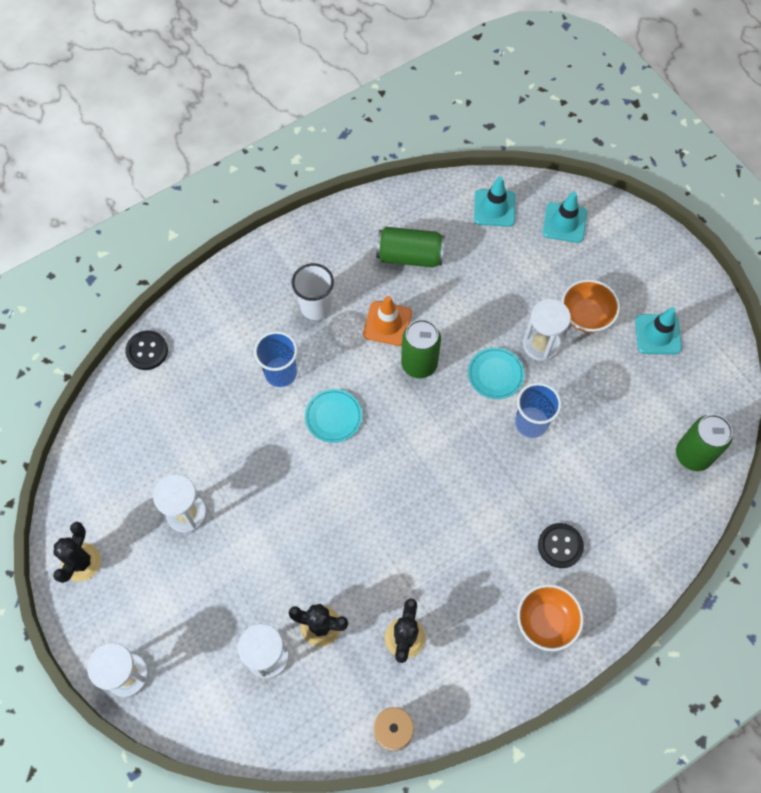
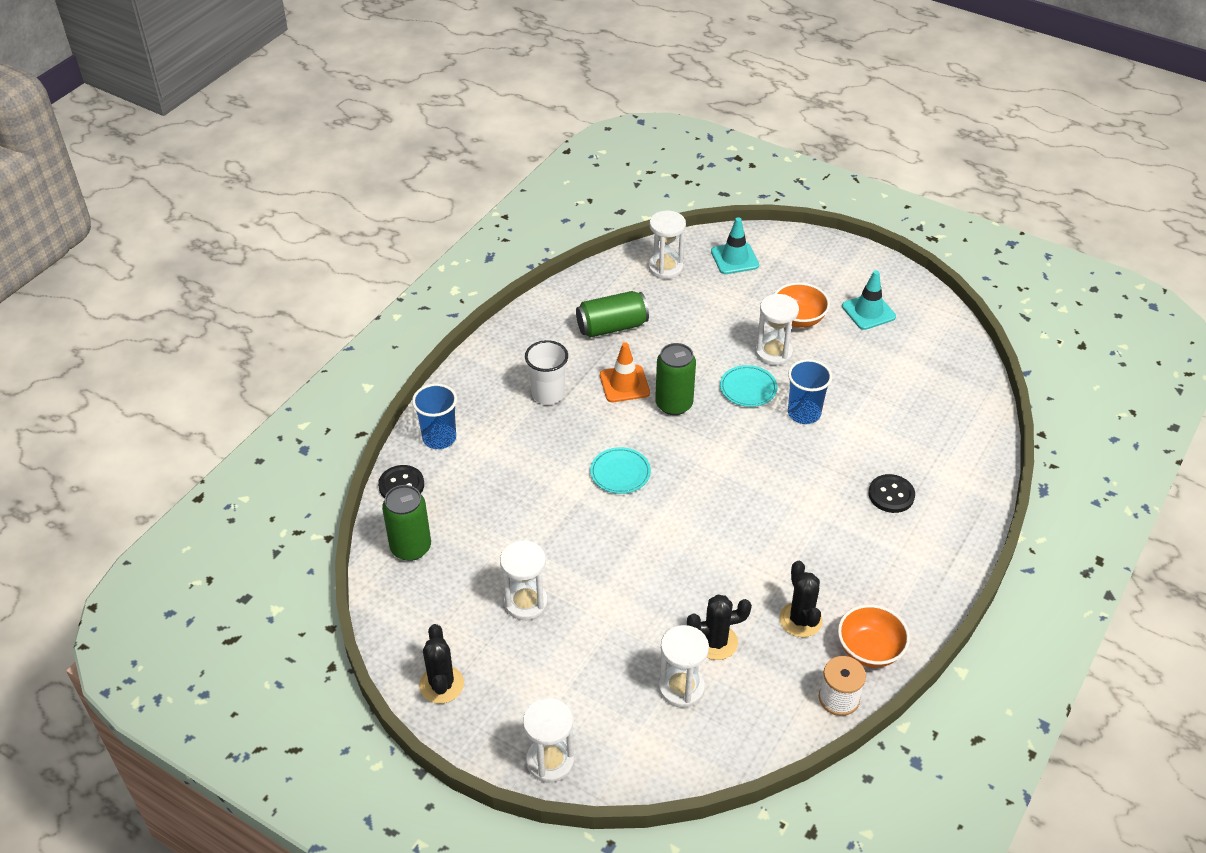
camera: 25 degrees left, 20 degrees down
(280, 373) = (547, 456): blue cup -> blue cup (439, 438)
(494, 208) = (665, 267): turquoise traffic cone -> white hourglass
(546, 621) = (917, 556): orange bowl -> orange bowl (869, 650)
(693, 455) = (957, 387): green can -> green can (411, 547)

